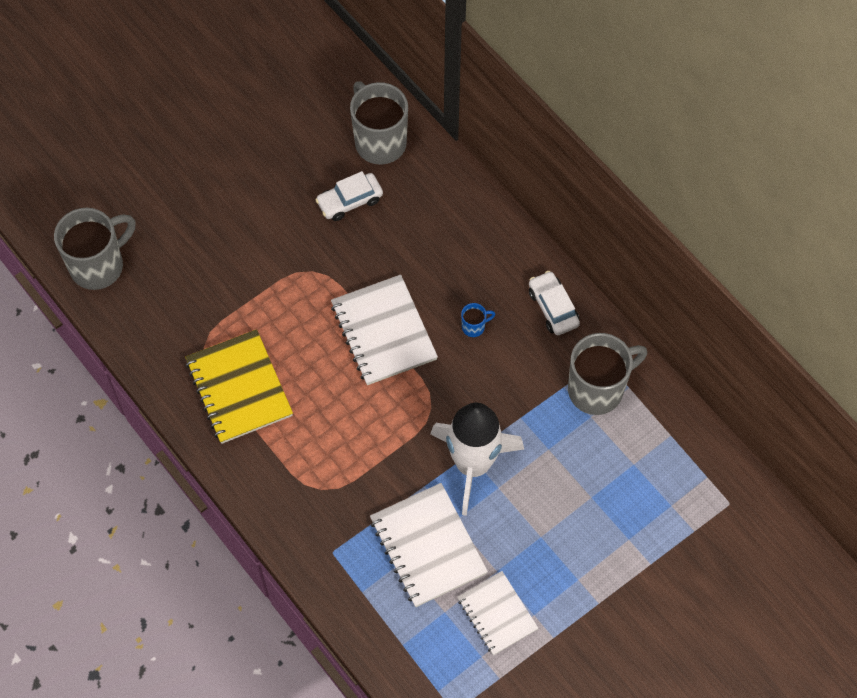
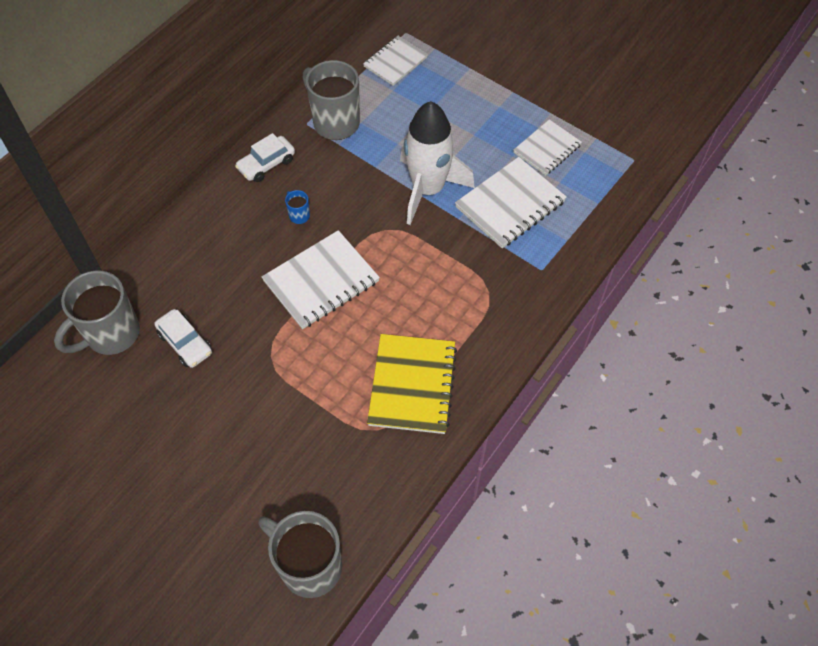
camera: 105 degrees left, 5 degrees down
(239, 388) = (412, 385): yellow notebook -> yellow notebook turned 45 degrees counterclockwise
(680, 478) = (395, 62): none -> white notebook

